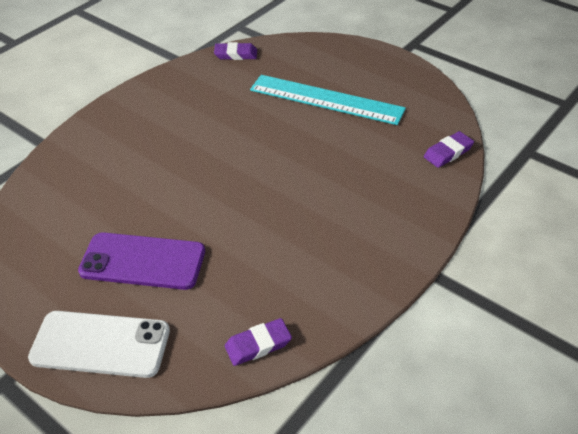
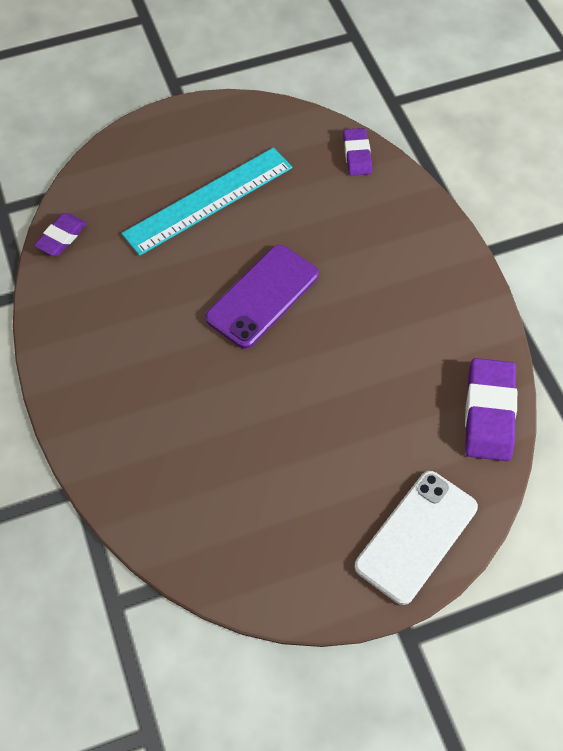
camera: 60 degrees left, 15 degrees up
(143, 261) = (333, 462): purple phone -> purple phone (263, 296)
(258, 344) = (489, 413): purple eraser -> purple eraser, size x1.68

